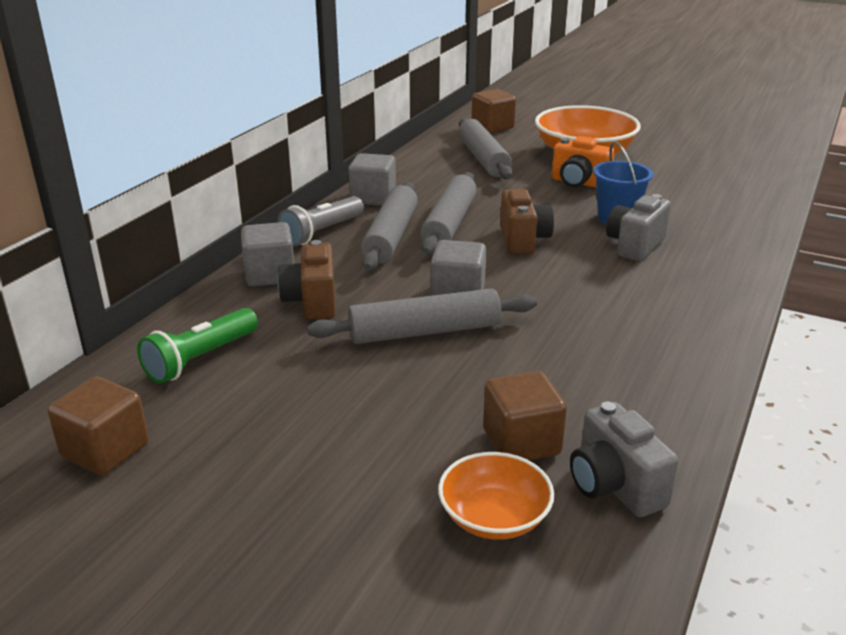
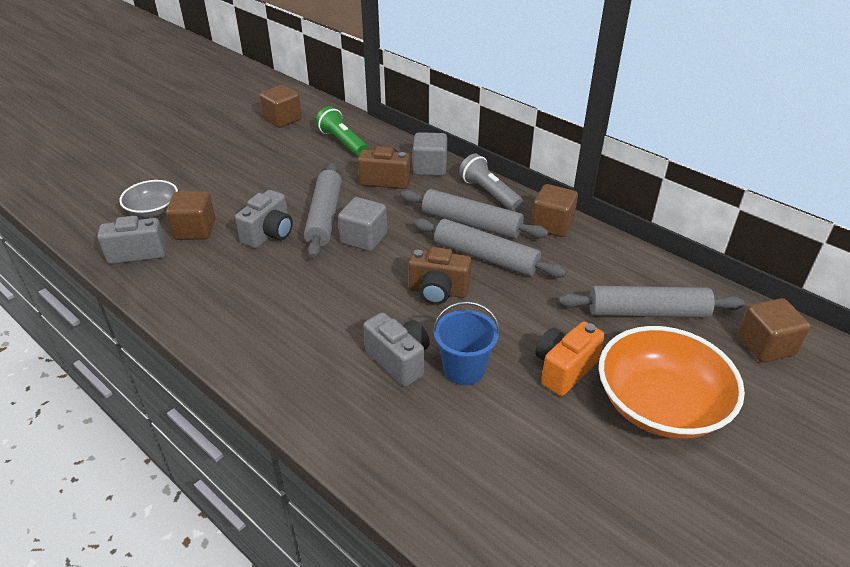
camera: 105 degrees right, 10 degrees up
(373, 198) = (552, 225): grey cube -> brown cube
(490, 367) = (269, 234): none -> grey camera
(494, 517) = (153, 210): orange bowl -> grey bowl

